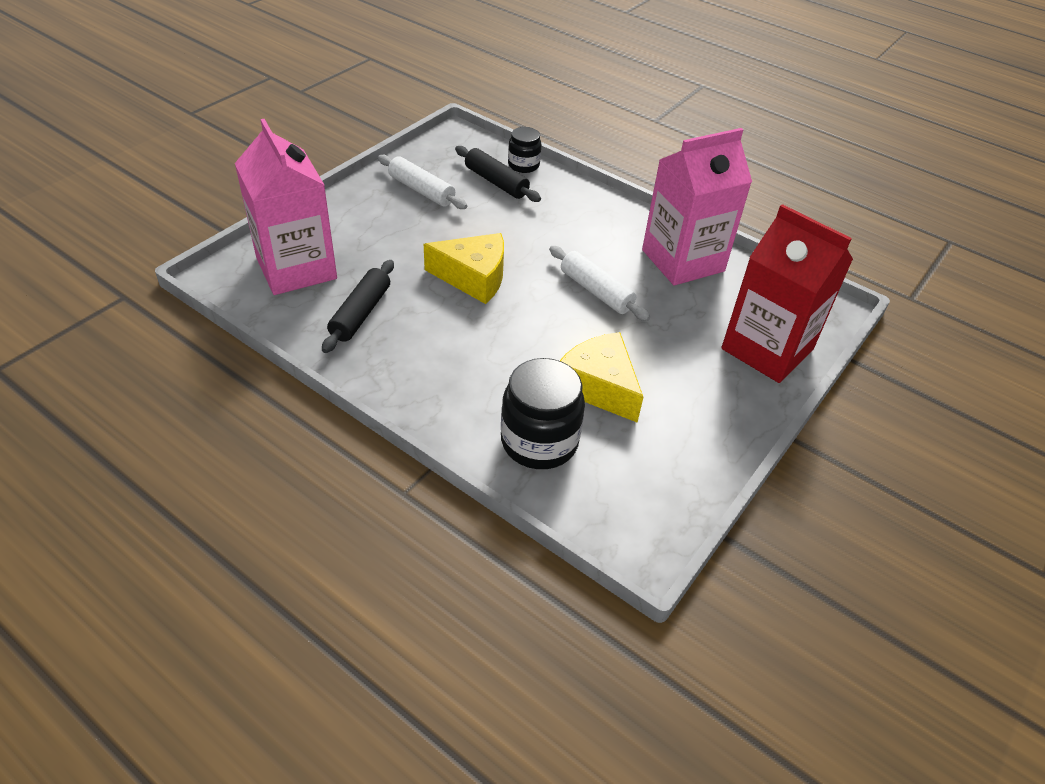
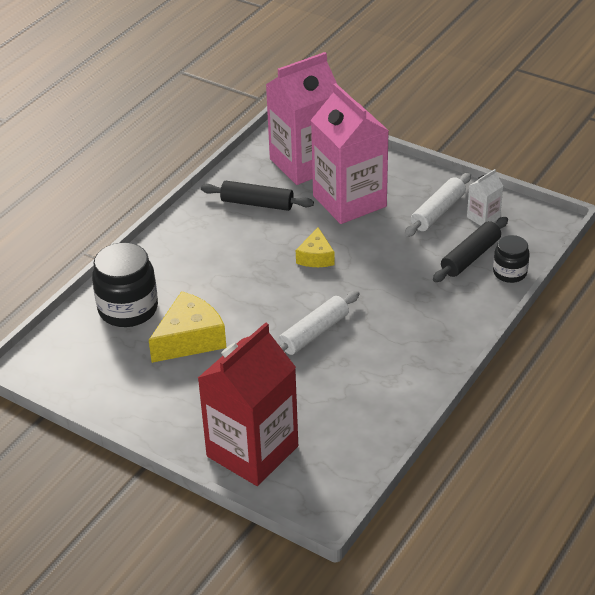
camera: 90 degrees right, 5 degrees down
(438, 166) = (483, 217): none -> white carton
(473, 277) = (316, 257): yellow cheese -> yellow cheese, size x0.60
(683, 260) = (377, 393): pink carton -> pink carton (349, 201)

